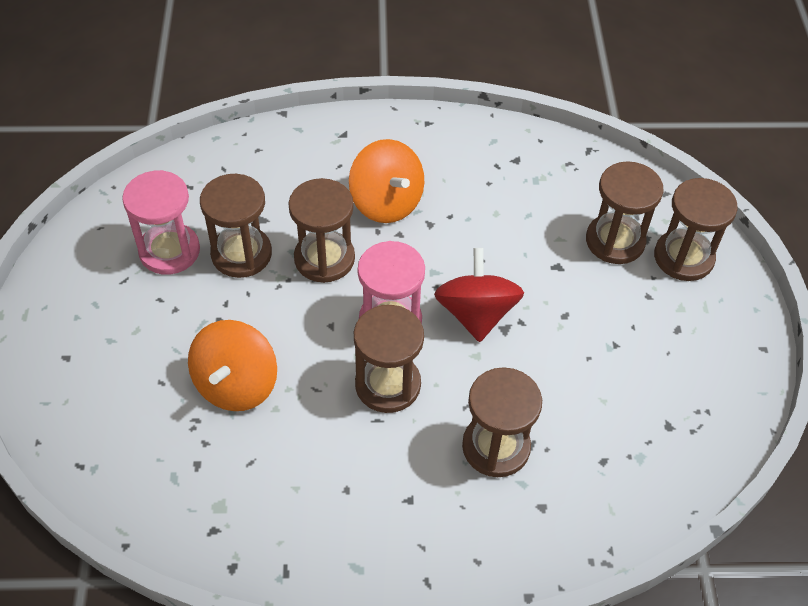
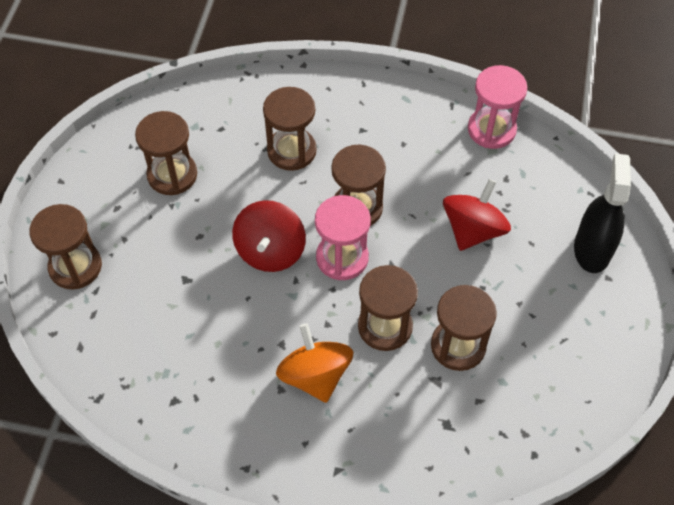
camera: 165 degrees left, 5 degrees up
(83, 388) = (592, 249): none -> black spray bottle
(169, 251) = (523, 362): pink hourglass -> pink hourglass (491, 129)
(236, 384) = (473, 230): orange spinning top -> red spinning top
(615, 241) = (125, 293): brown hourglass -> brown hourglass (172, 175)

